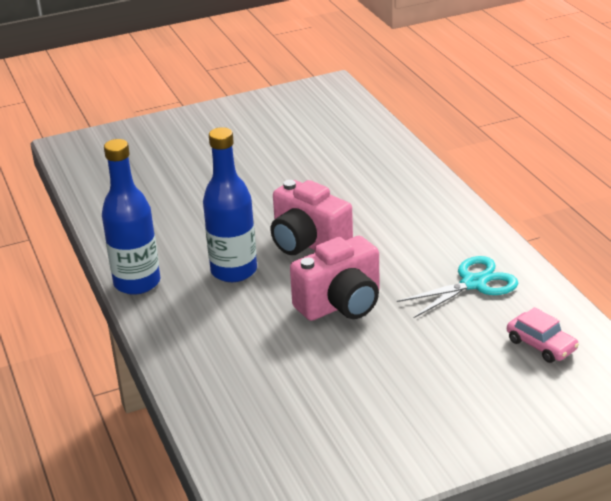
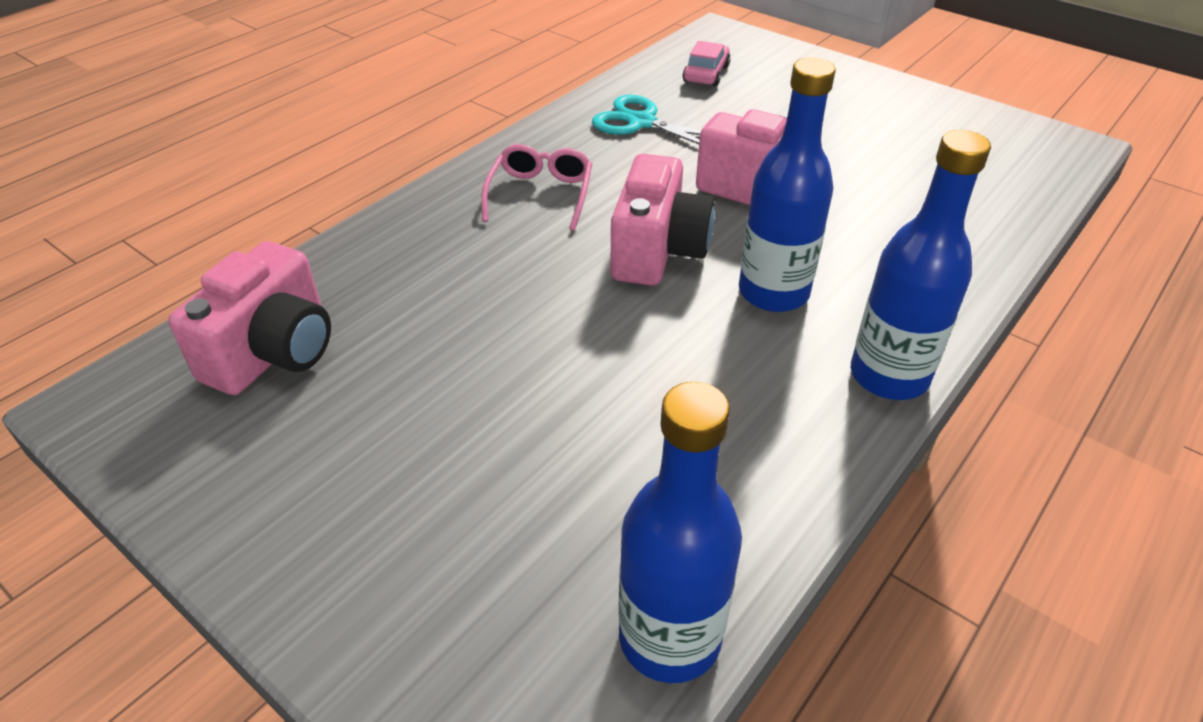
camera: 120 degrees left, 10 degrees up
(86, 180) = (669, 638): none -> blue bottle
(327, 122) = (274, 353): none -> pink camera
(405, 218) = (540, 194): none -> pink glasses

